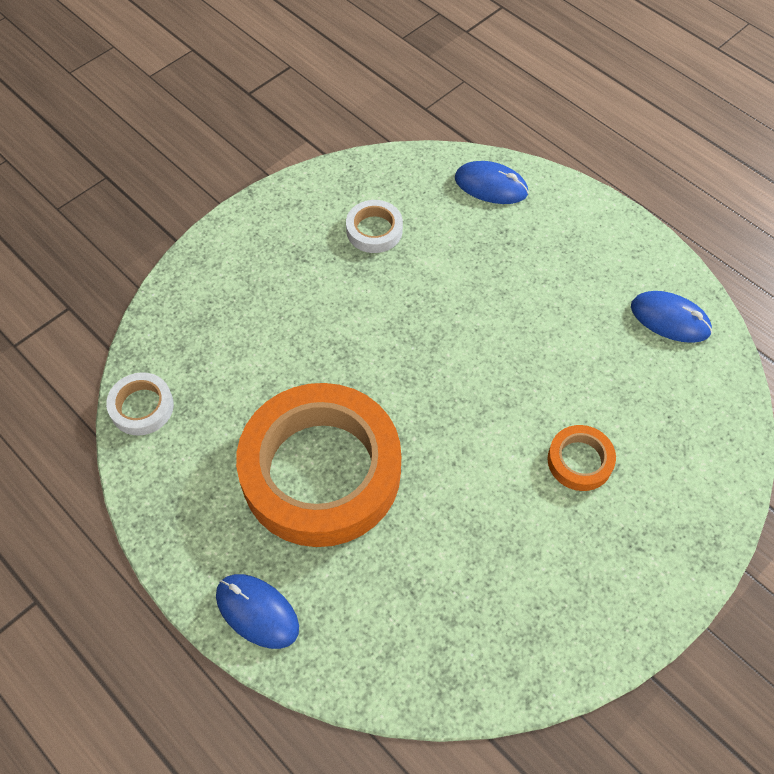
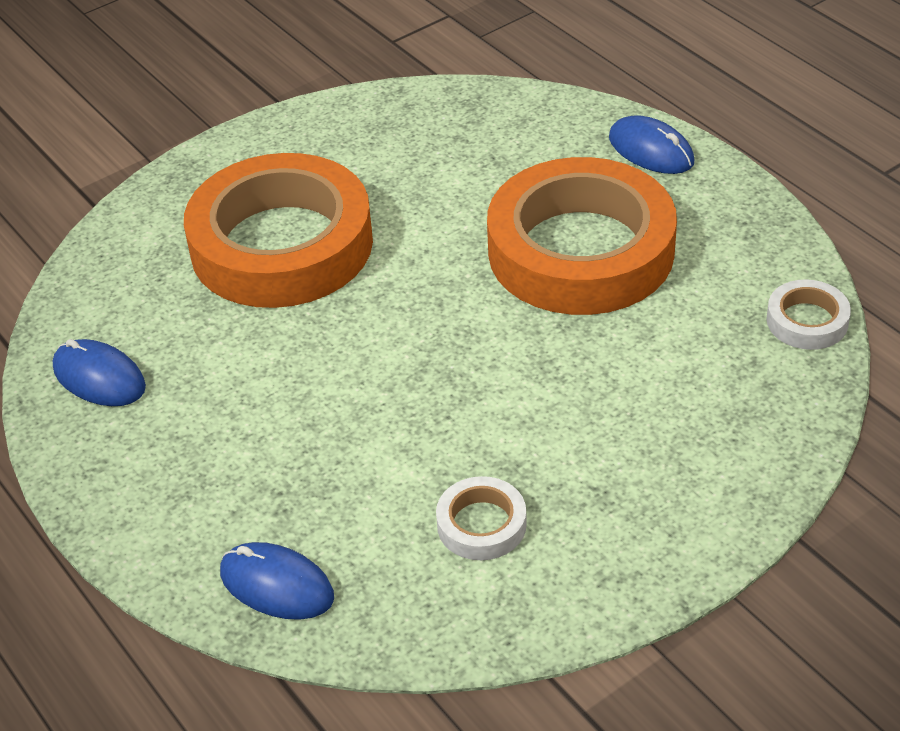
camera: 170 degrees left, 15 degrees down
(580, 461) = (282, 245): orange tape -> orange tape, size x2.44

